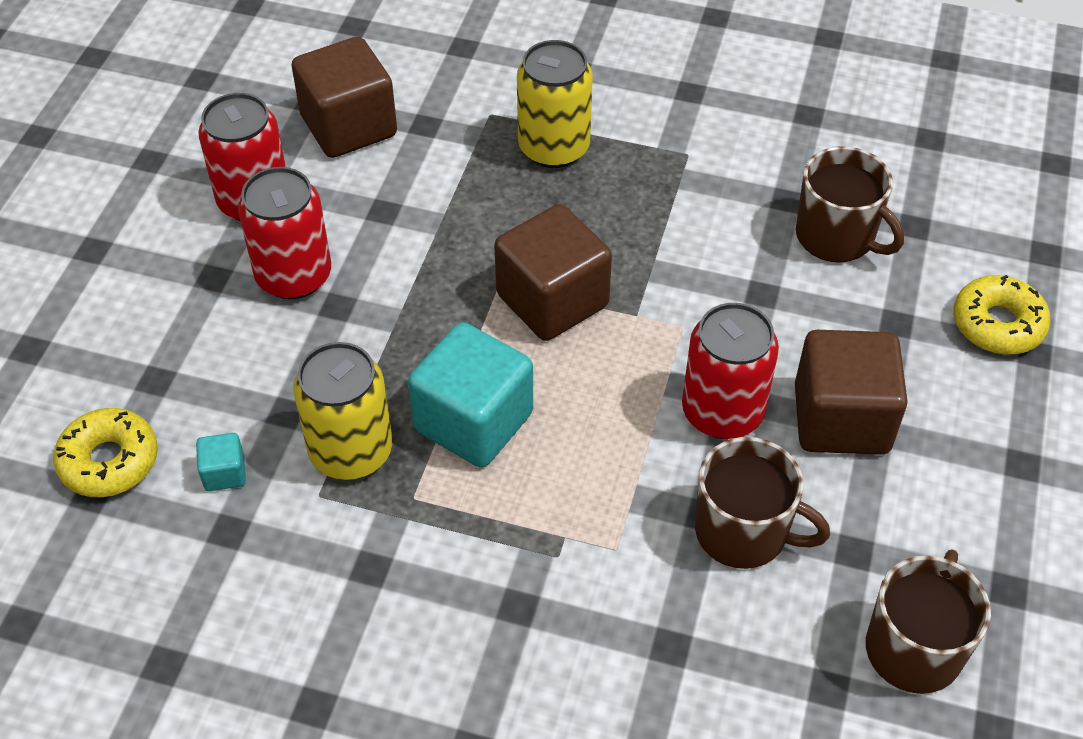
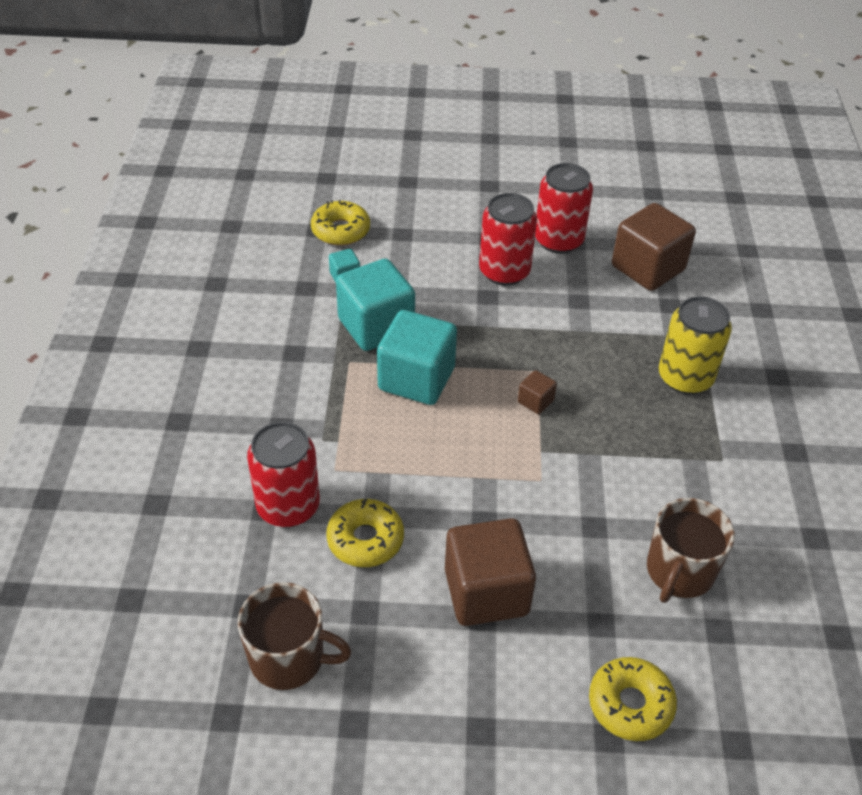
camera: 75 degrees right, 5 degrees down
(351, 451) = (376, 326): yellow can -> turquoise cube
(552, 300) = (535, 401): brown cube -> brown cube, size x0.44
(722, 412) = (468, 514): red can -> red can (288, 506)
(743, 532) = (365, 540): brown mug -> yellow donut

